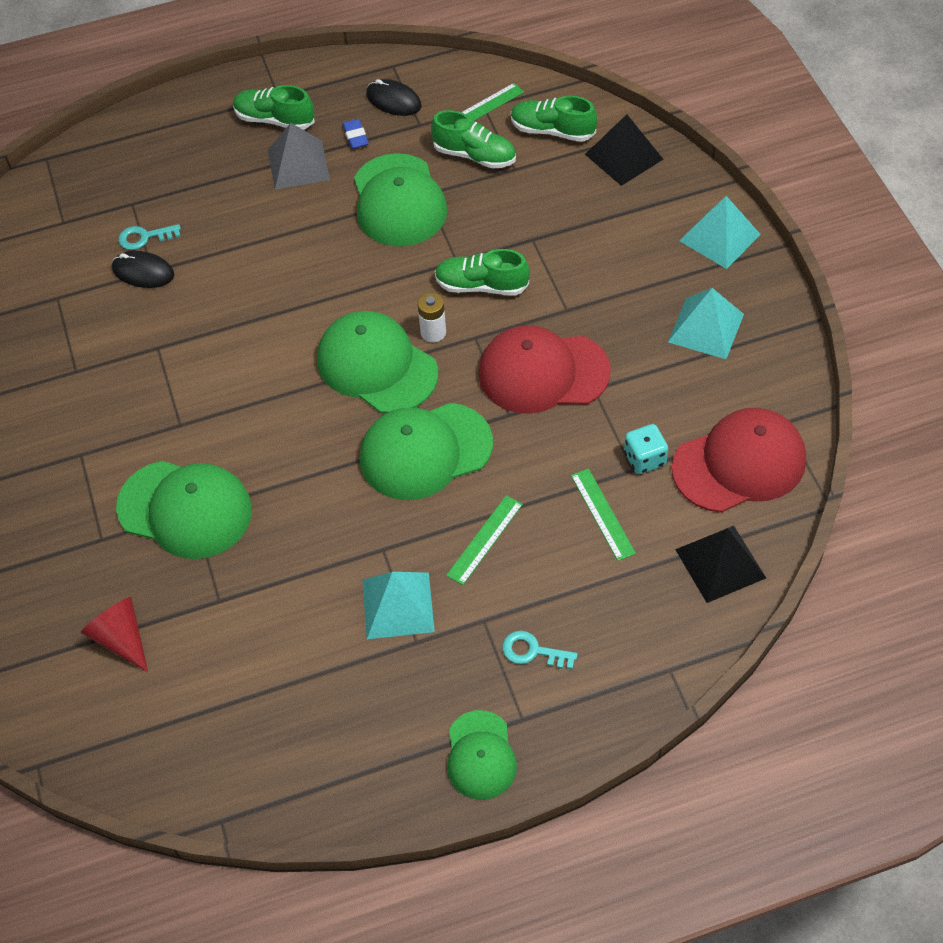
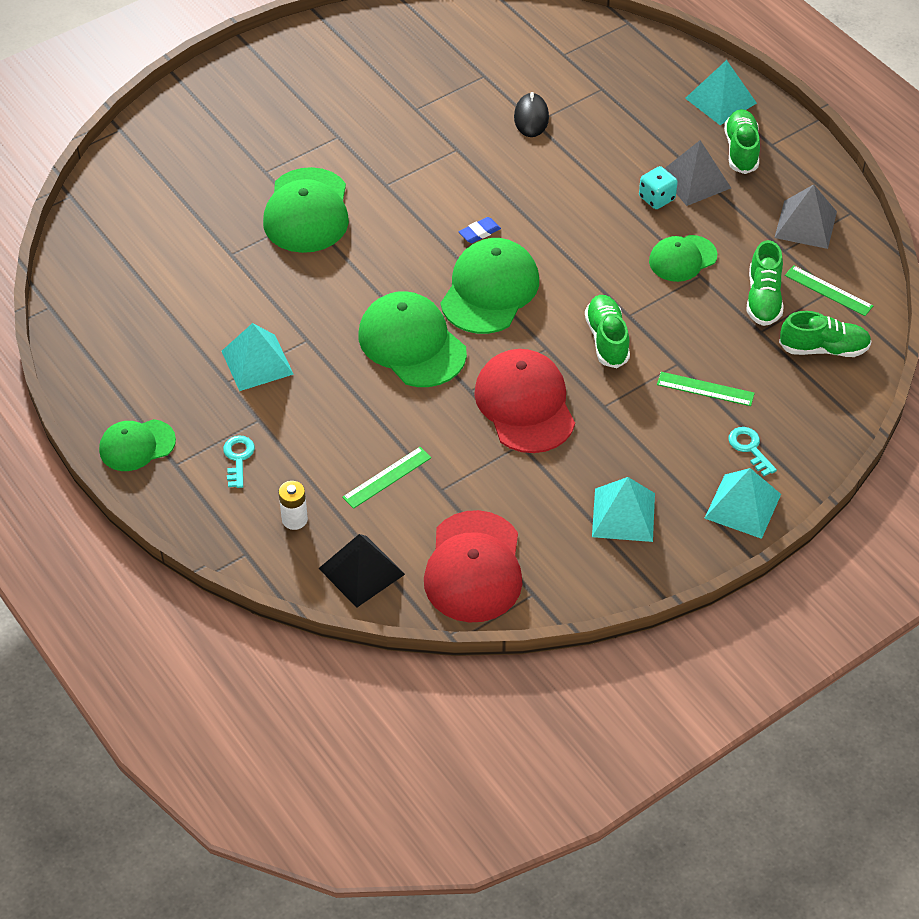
camera: 70 degrees right, 5 degrees down
(121, 638) = (183, 209): red cone -> none
(144, 237) = (568, 107): turquoise key -> turquoise key (749, 448)
(199, 116) = (720, 100): none -> turquoise pyramid
(355, 136) = (747, 209): blue eraser -> blue eraser (479, 232)
(393, 100) = (805, 224): black mouse -> grey pyramid
(399, 201) = (682, 258): green cap -> green cap, size x0.61
(433, 332) = (540, 318): white battery -> white battery (294, 519)
(485, 539) = (336, 403): green ruler -> green ruler (705, 389)
(552, 131) = (823, 349): green shoe -> green shoe turned 90 degrees clockwise
(624, 157) = (815, 410): black pyramid -> none
(644, 459) = (455, 496): turquoise dice -> turquoise dice (656, 198)
(739, 463) = (474, 567): red cap -> red cap turned 45 degrees clockwise

